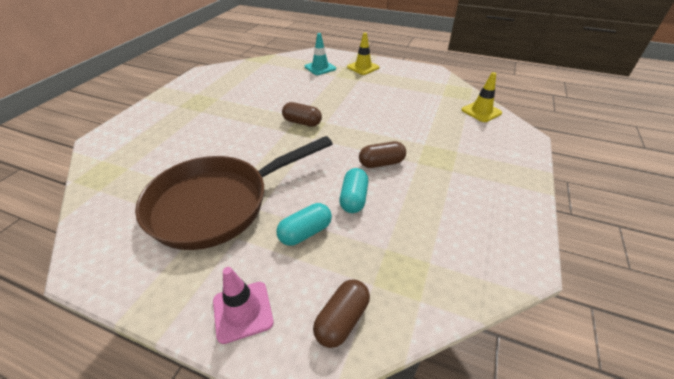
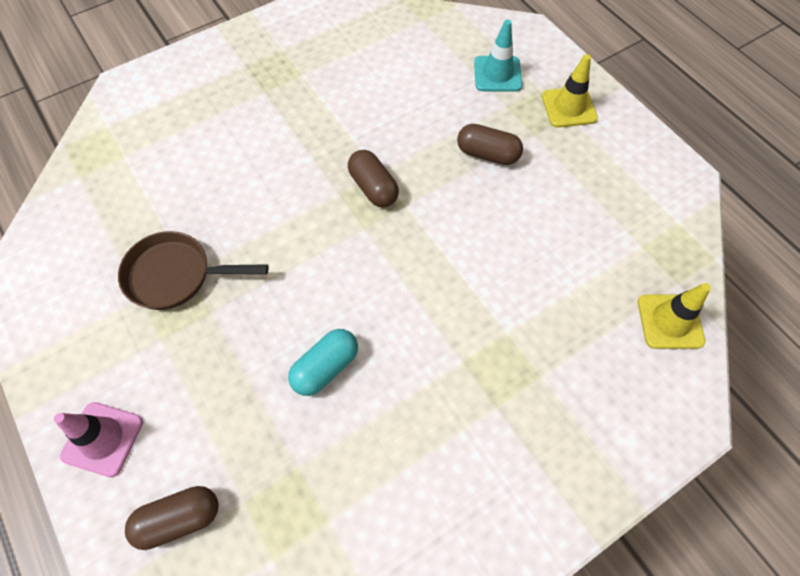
camera: 35 degrees right, 20 degrees up
(218, 204) = (176, 275): brown pan -> brown pan, size x0.55
(305, 232) = (232, 381): turquoise capsule -> none
(381, 163) = (412, 331): brown capsule -> brown capsule (487, 154)

